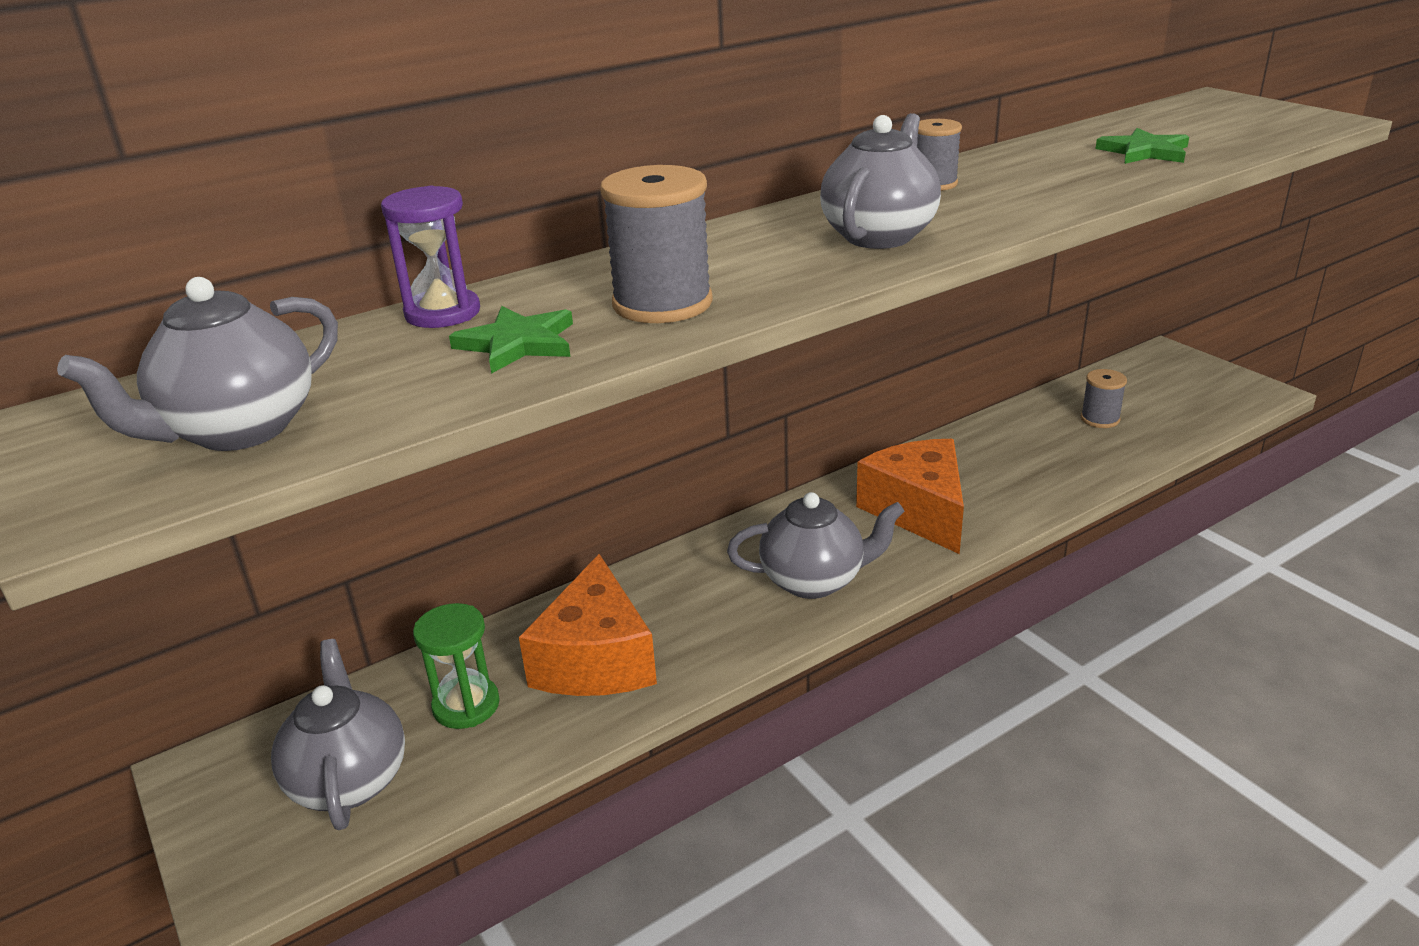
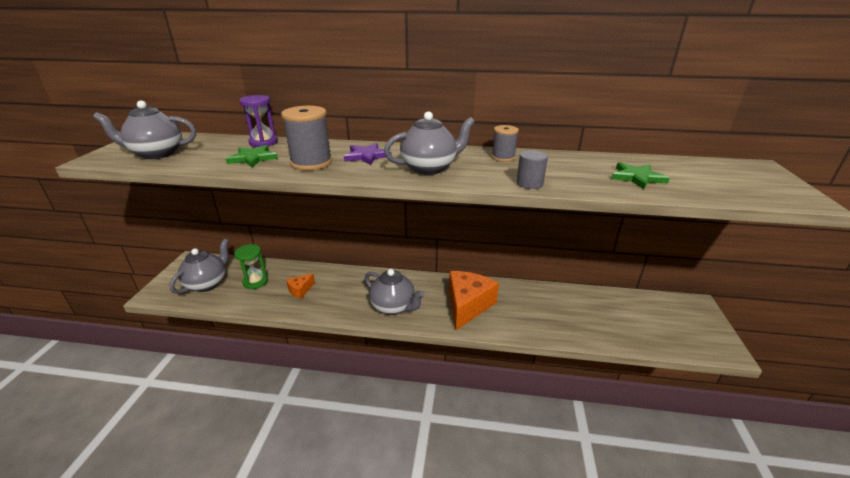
camera: 40 degrees right, 0 degrees up
(596, 659) = (300, 290): orange cheese -> orange cheese, size x0.48
(728, 257) = (367, 156): none -> purple star
(1058, 203) = (529, 183): none -> grey cylinder
(1100, 419) = (608, 314): grey spool -> none

